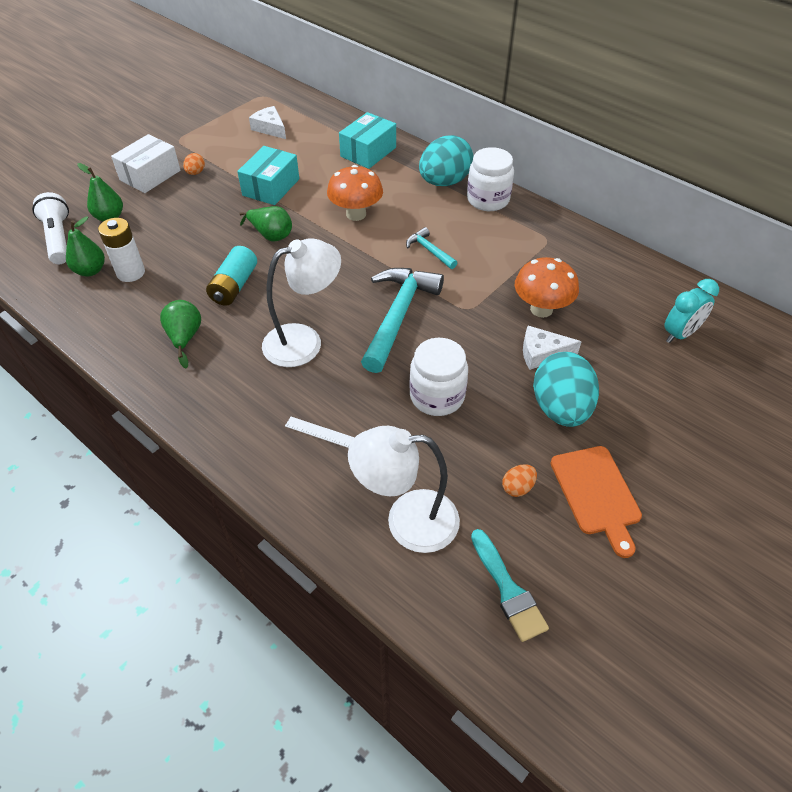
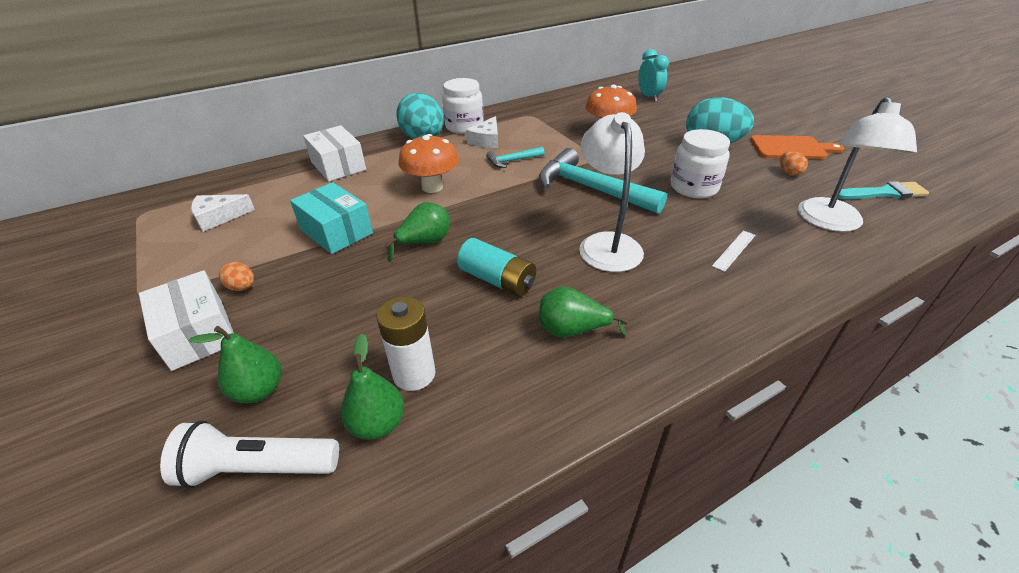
camera: 70 degrees left, 10 degrees down
(368, 152) = (338, 166): turquoise box -> white box
(542, 353) = (655, 140): white cheese -> white cheese (486, 140)

